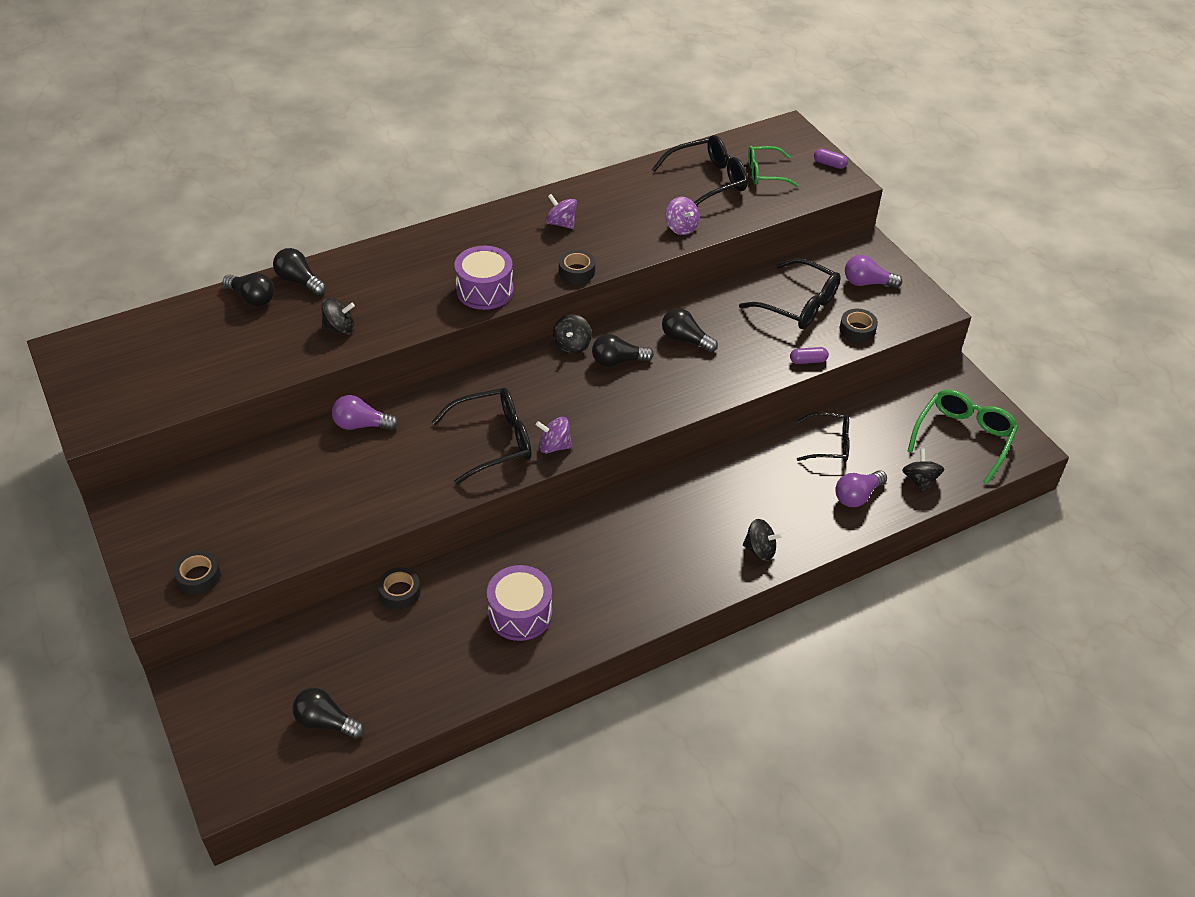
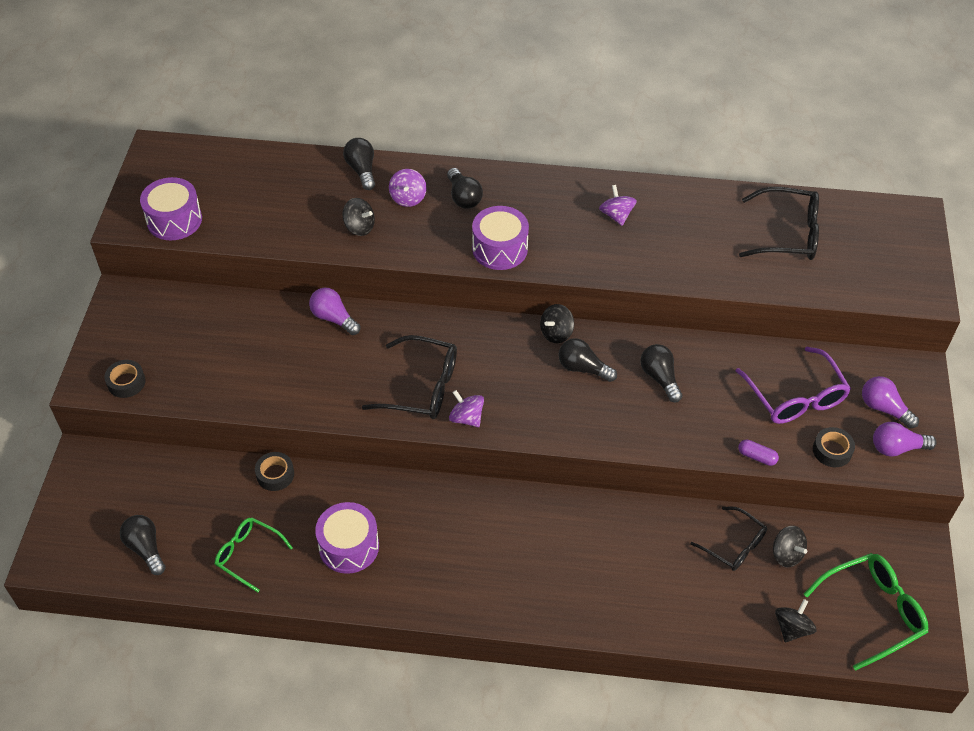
camera: 35 degrees right, 5 degrees up
(144, 401) = (174, 220): none -> purple drum
(252, 298) = (316, 169): black light bulb -> black light bulb (463, 197)
(577, 271) = (592, 268): black tape -> none
(681, 227) = (721, 270): purple spinning top -> purple spinning top (408, 198)
(760, 550) = (587, 608): black spinning top -> black spinning top (786, 554)
(765, 173) = (851, 251): green glasses -> green glasses (248, 554)
(798, 305) = (795, 397): black glasses -> purple glasses
(829, 164) = (926, 270): purple capsule -> none
(857, 496) = (718, 609): purple light bulb -> purple light bulb (897, 448)

